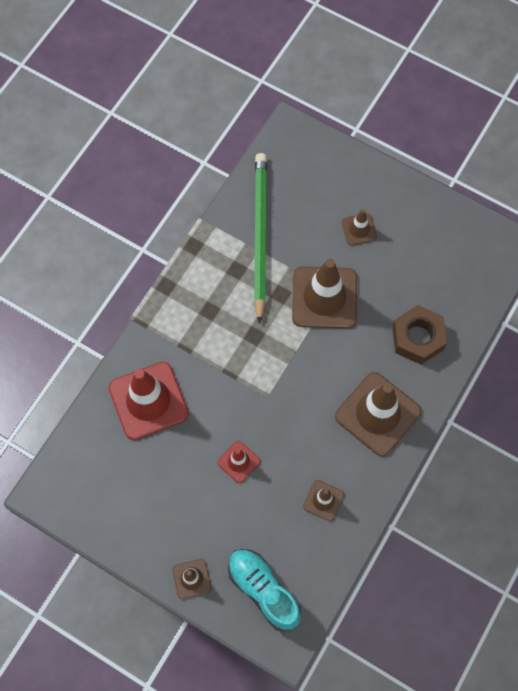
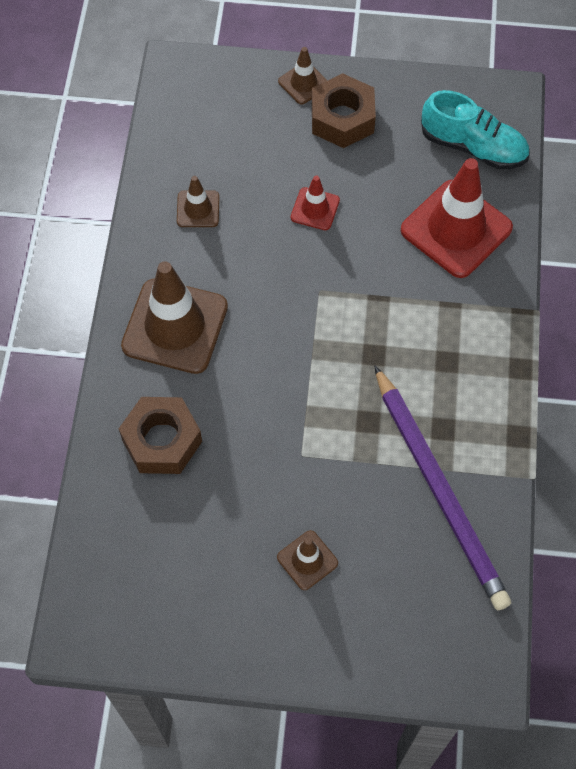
camera: 155 degrees right, 5 degrees down
(179, 531) = (342, 118): none -> brown nut
(260, 235) = (439, 490): green pencil -> purple pencil
(263, 590) = (222, 102): turquoise shoe -> turquoise shoe (473, 146)
(324, 297) = (309, 441): brown traffic cone -> none

